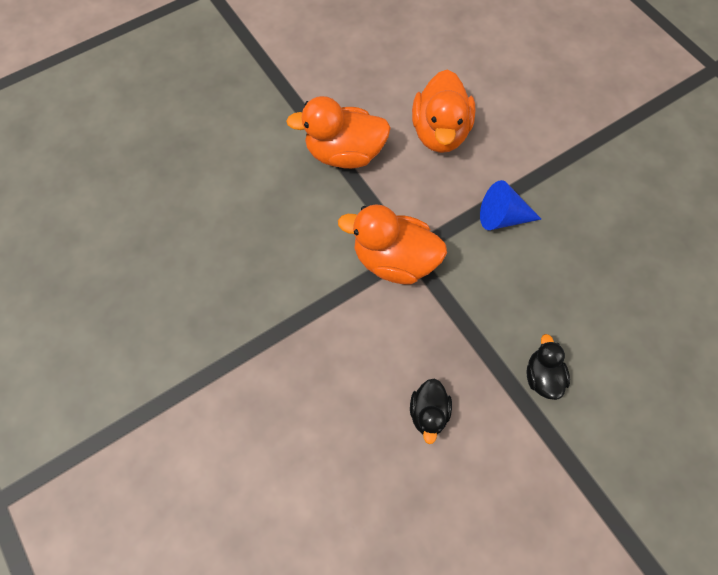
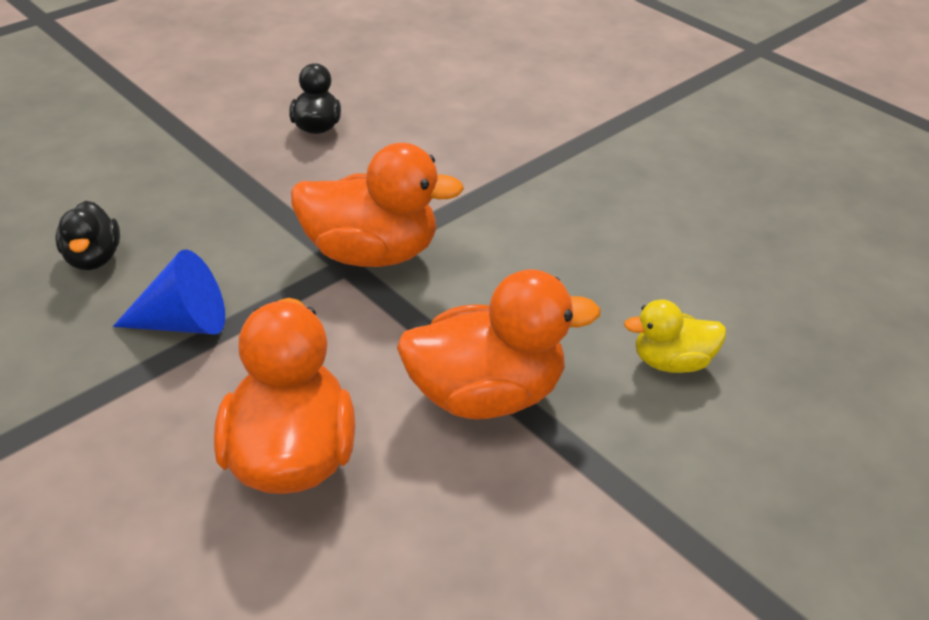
camera: 170 degrees right, 25 degrees down
(244, 161) = (671, 362): none -> yellow duck
(542, 376) = (166, 162): black duck -> black duck (94, 258)

